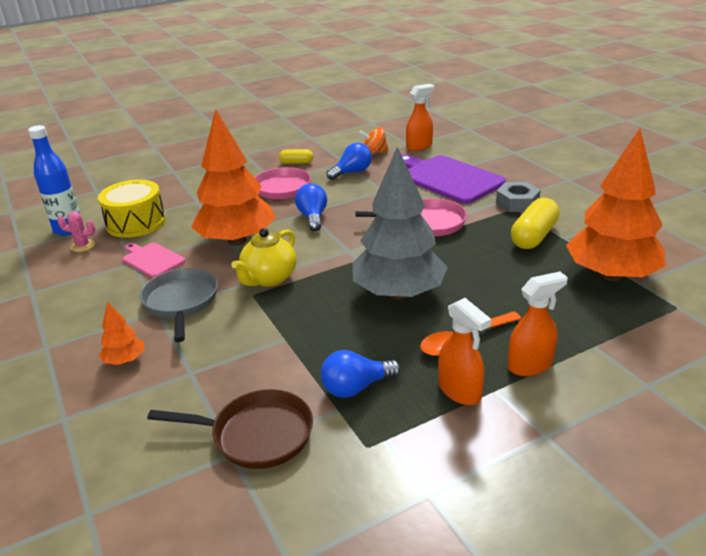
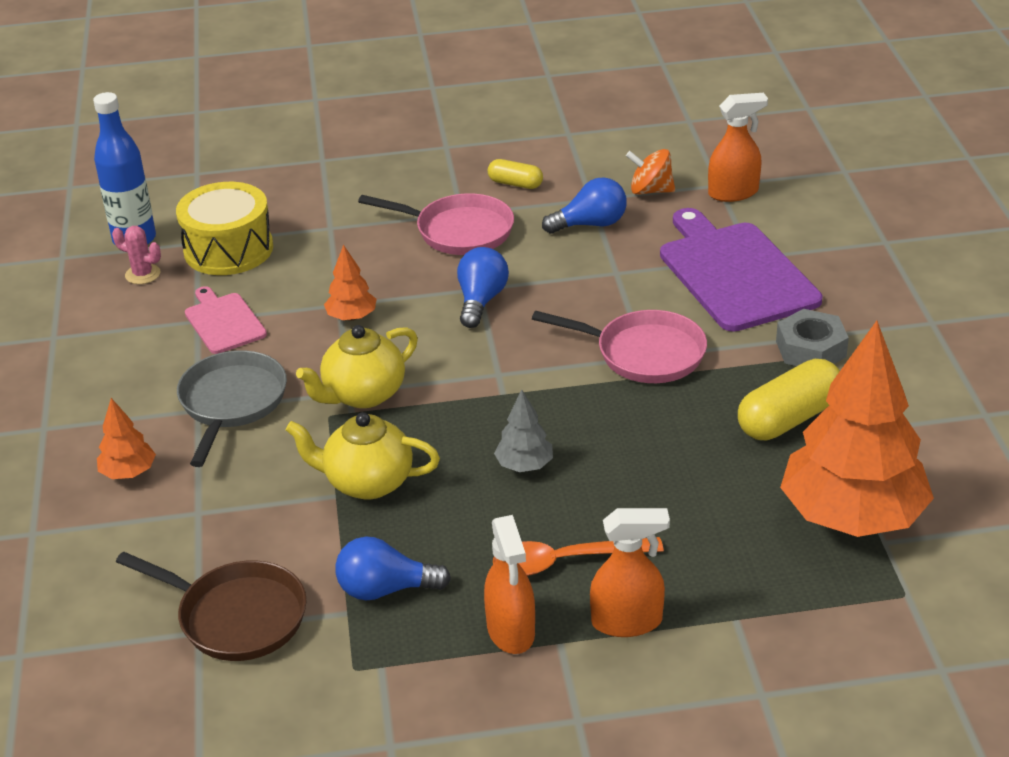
camera: 20 degrees right, 5 degrees up
(237, 240) = (351, 317): orange tree -> orange tree, size x0.42
(302, 326) = (367, 482): none -> yellow teapot
(398, 293) = (524, 465): grey tree -> grey tree, size x0.42

